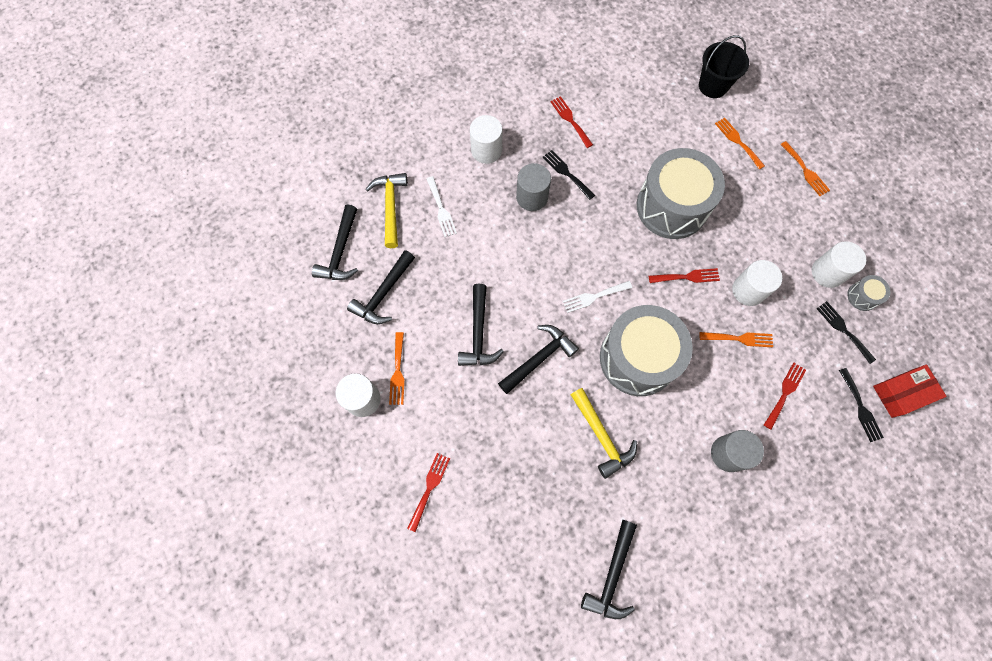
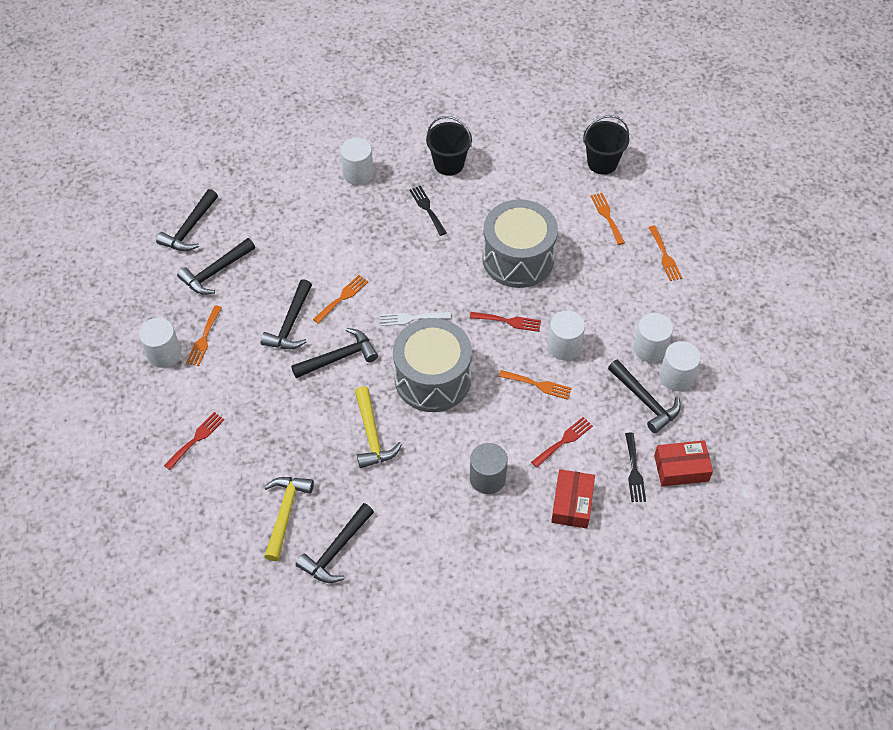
camera: 15 degrees right, 15 degrees down
(391, 207) = (250, 202): yellow hammer -> yellow hammer (285, 513)
(441, 209) = (296, 214): white fork -> none
(519, 291) = (342, 297): none -> orange fork
(532, 197) = (385, 222): grey cylinder -> none
(570, 120) = (449, 164): red fork -> black bucket
(817, 459) = (572, 503): none -> red box
(843, 329) = (645, 401): black fork -> black hammer
(862, 296) = (676, 377): grey drum -> white cylinder

